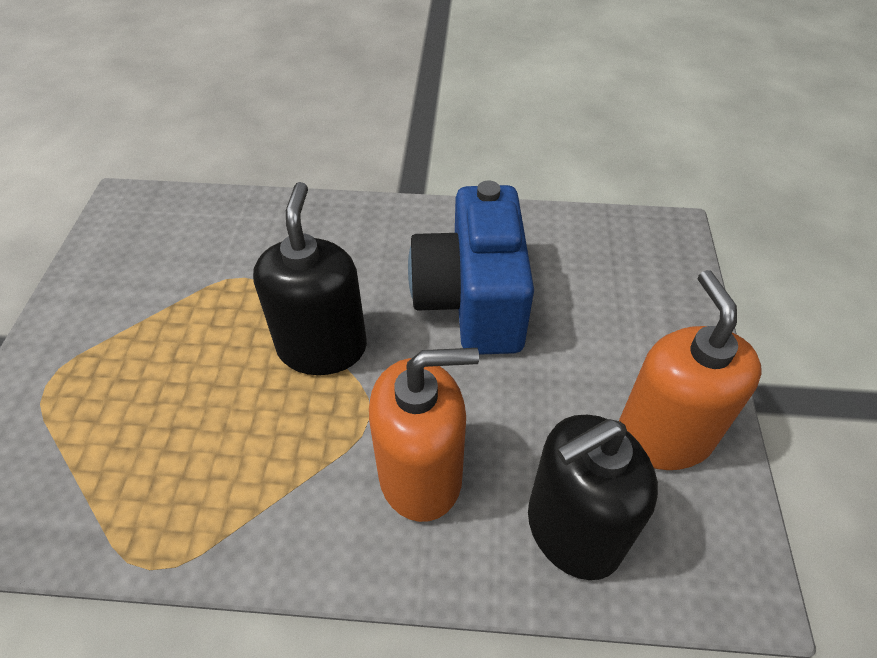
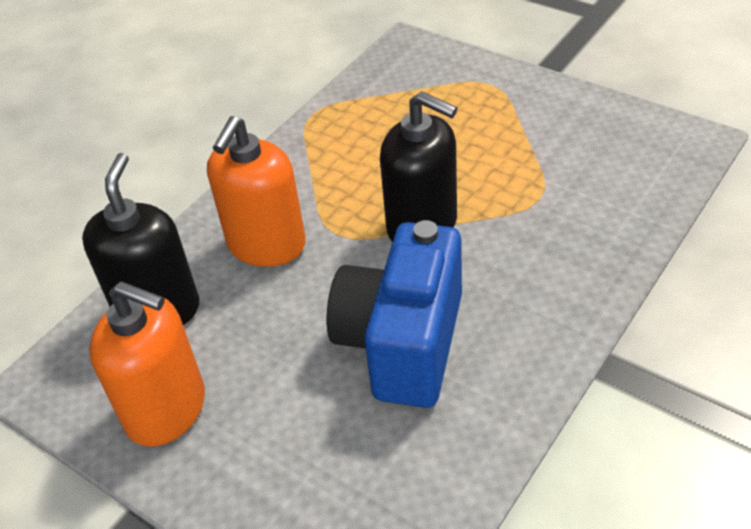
camera: 125 degrees right, 5 degrees down
(472, 301) = (402, 343): blue camera -> blue camera turned 105 degrees counterclockwise

